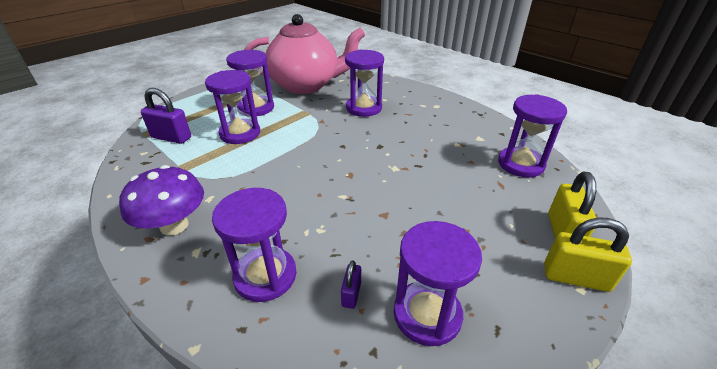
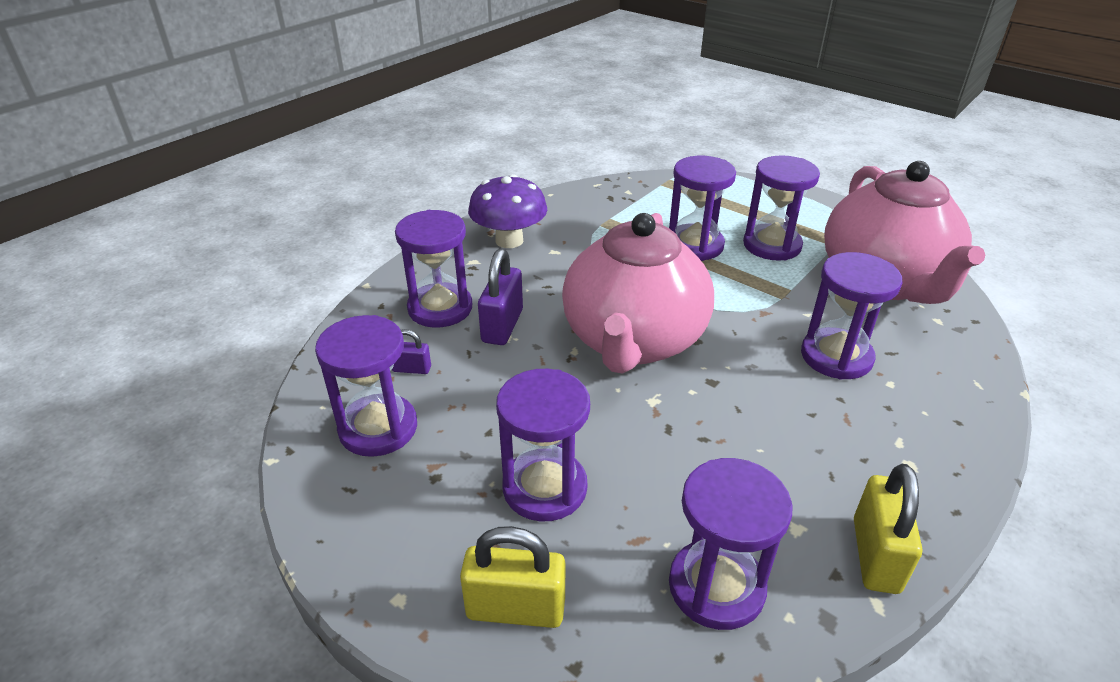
camera: 85 degrees right, 0 degrees up
(171, 137) = (665, 200): purple padlock -> purple padlock (502, 326)
(338, 169) = (633, 341): none -> pink teapot
(473, 217) = (545, 488): none -> purple hourglass
(575, 277) = (419, 598): yellow padlock -> yellow padlock (875, 555)

